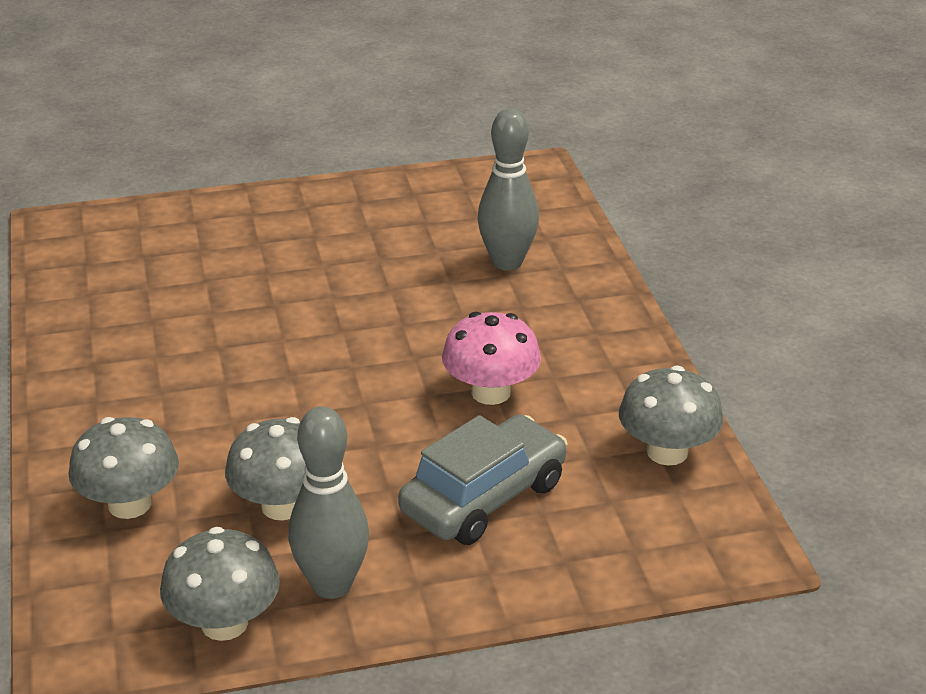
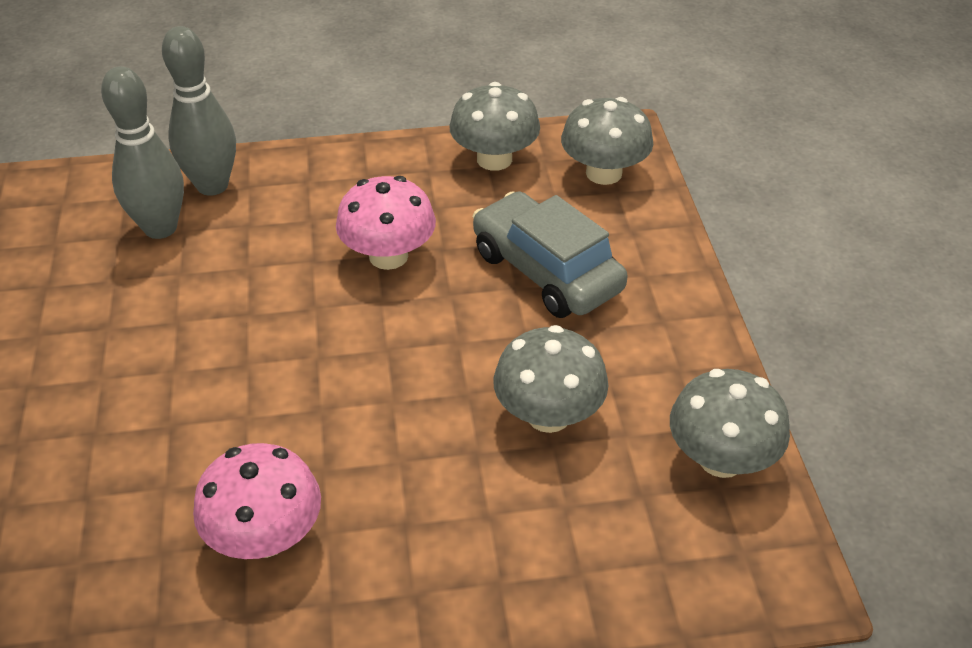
camera: 85 degrees left, 10 degrees up
(129, 504) = (537, 551): grey mushroom -> grey mushroom (604, 173)
(160, 363) = (265, 536): none -> pink mushroom
(332, 585) = (665, 378): grey bowling pin -> grey bowling pin (212, 185)

